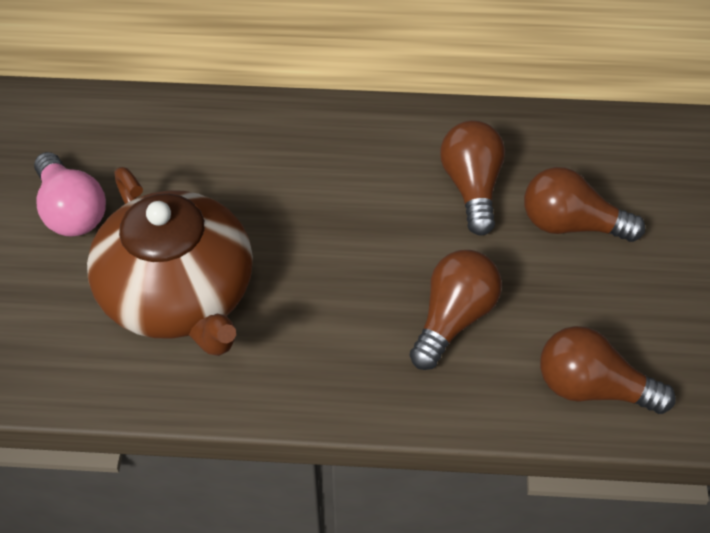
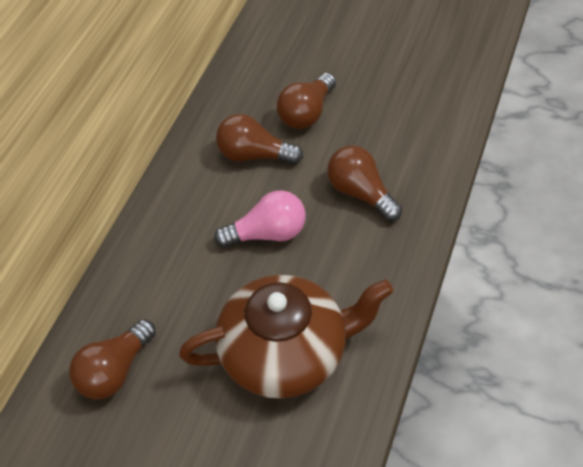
camera: 70 degrees left, 0 degrees up
(71, 211) = (169, 422): pink light bulb -> pink light bulb (267, 233)
(591, 387) = (432, 139): brown light bulb -> brown light bulb (115, 371)

